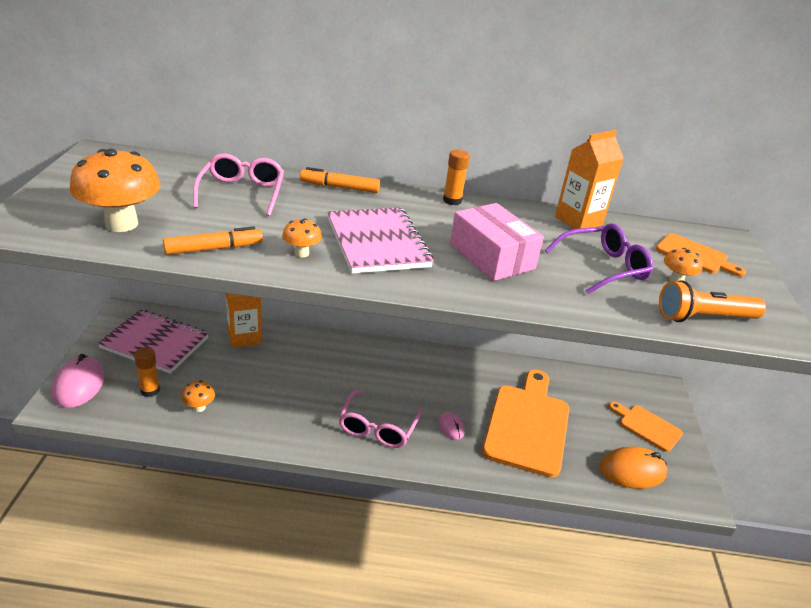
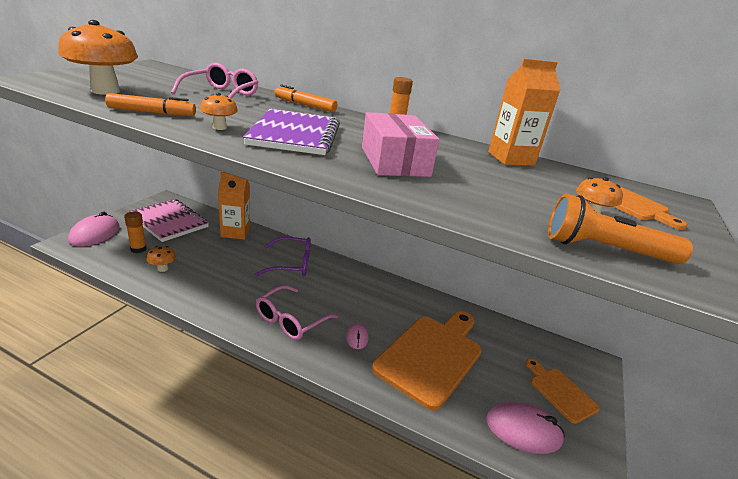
camera: 20 degrees right, 5 degrees down
(377, 243) = (295, 135): pink notebook -> purple notebook
(603, 267) = (509, 190): purple glasses -> purple glasses (291, 264)
(632, 471) = (523, 430): orange mouse -> pink mouse

